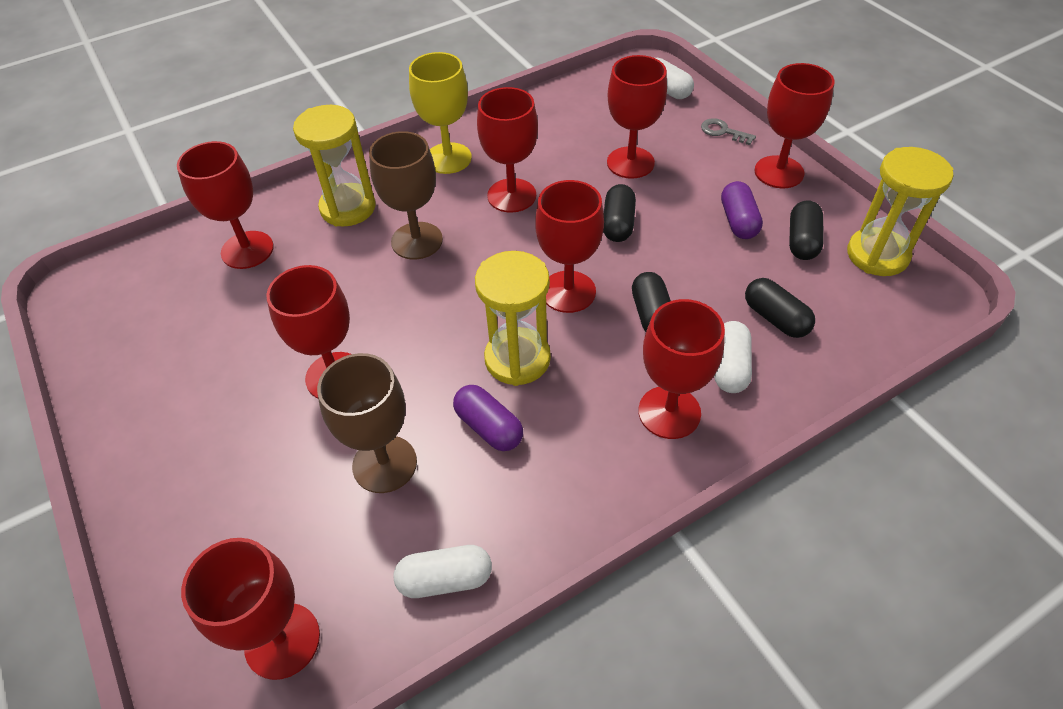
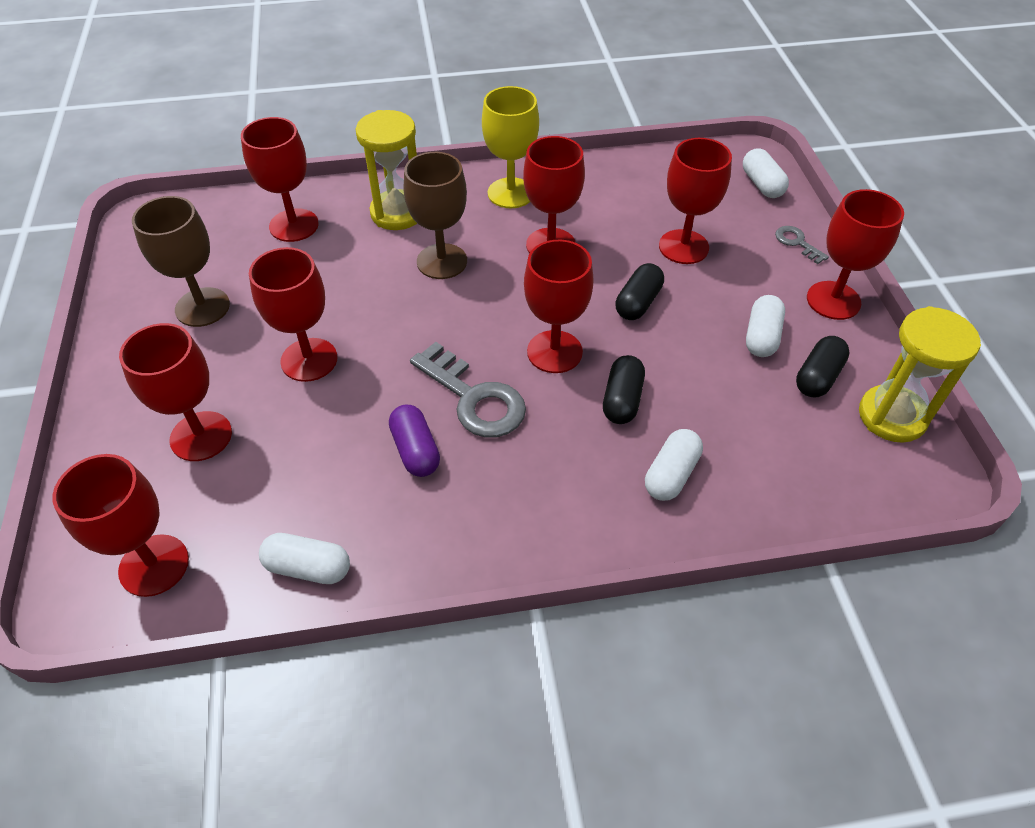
camera: 20 degrees right, 0 degrees up
(384, 464) = (310, 450): brown goblet -> brown goblet (202, 307)
(517, 359) = (474, 398): yellow hourglass -> grey key
(669, 412) = (588, 496): red goblet -> red goblet (201, 436)
(738, 221) = (761, 336): purple capsule -> white capsule
(775, 318) = (745, 443): black capsule -> none

